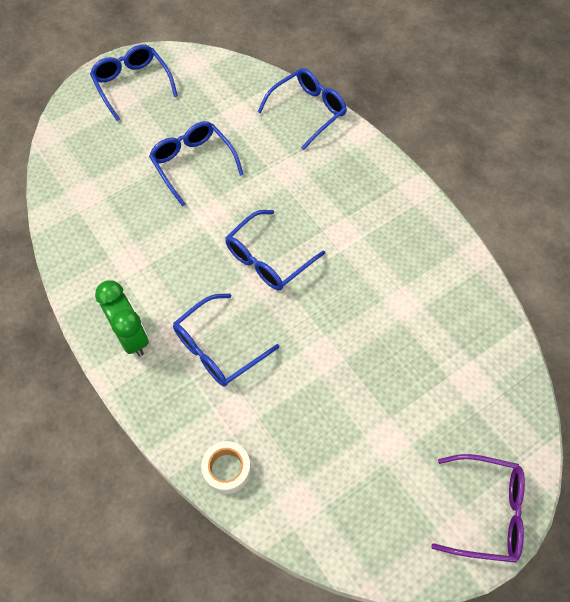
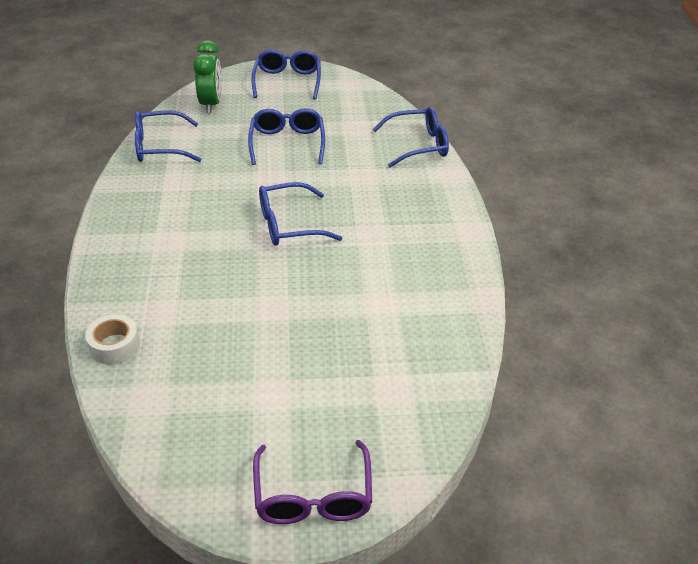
camera: 30 degrees right, 20 degrees down
(131, 337) = (130, 227): green clock -> green clock (211, 104)
(217, 348) = (189, 264): blue glasses -> blue glasses (159, 146)
(487, 512) = (313, 496): purple glasses -> purple glasses turned 45 degrees clockwise

